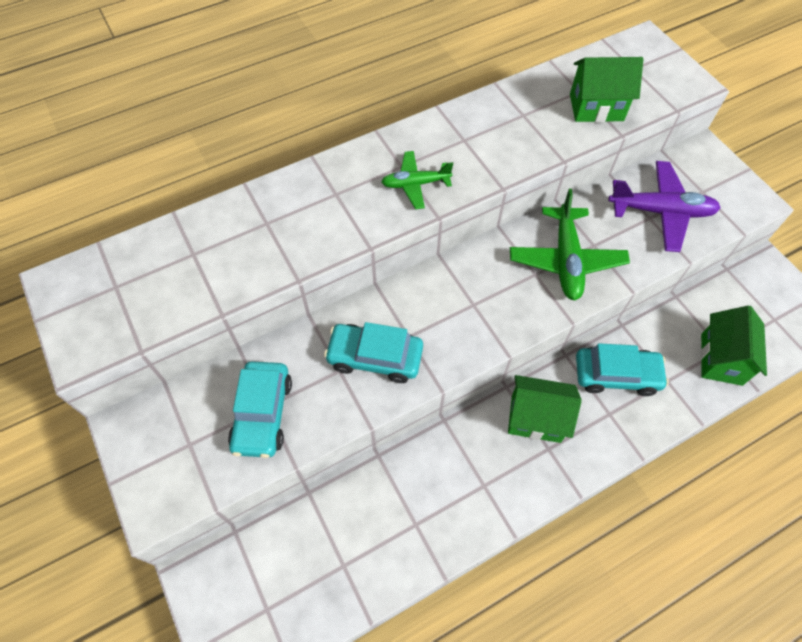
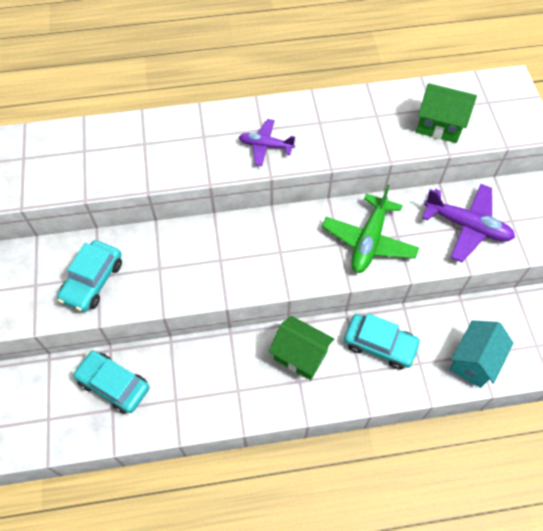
camera: 20 degrees right, 0 degrees up
(375, 357) = (189, 267): turquoise car -> turquoise car (113, 385)
(415, 184) = (265, 146): green plane -> purple plane
(721, 359) = (473, 361): green house -> turquoise house

